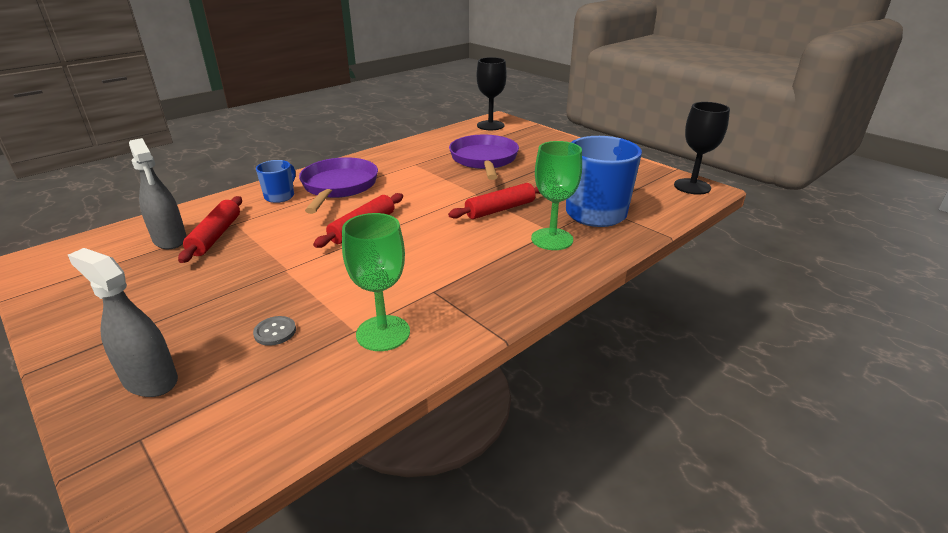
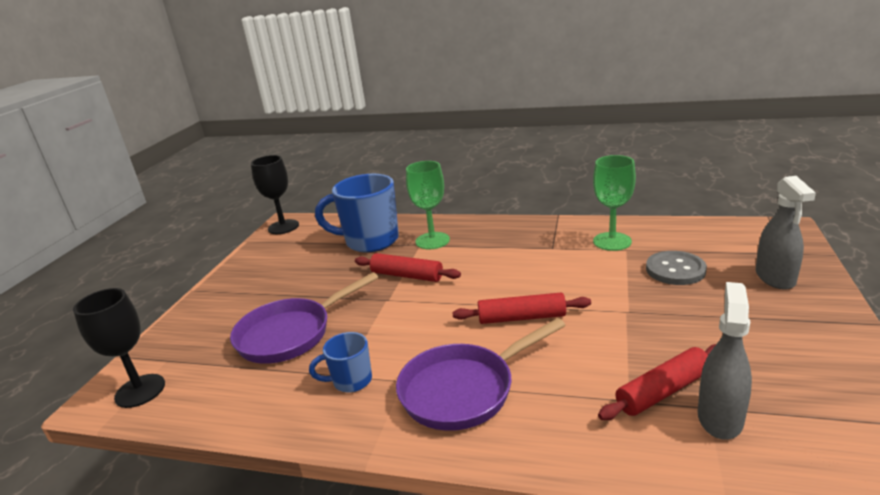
camera: 120 degrees left, 5 degrees down
(275, 332) = (675, 270): grey button -> grey button, size x1.80
(280, 196) = (539, 418): blue mug -> blue mug (351, 381)

